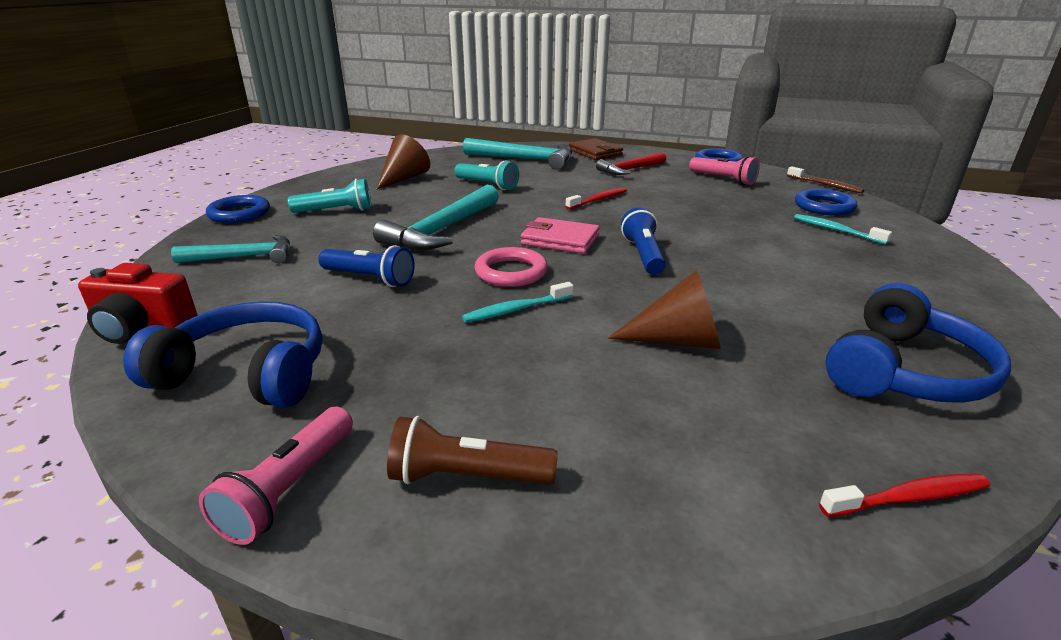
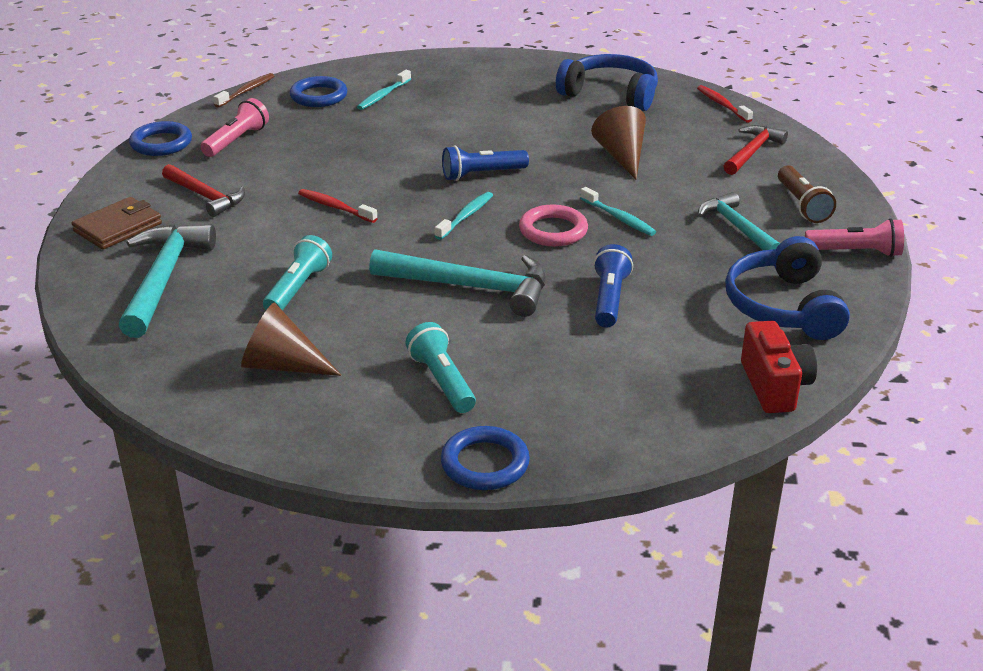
camera: 105 degrees left, 5 degrees up
(243, 257) = (609, 396): turquoise hammer -> turquoise hammer (737, 227)
(560, 240) = (466, 216): pink wallet -> turquoise toothbrush
(682, 476) = (752, 152): none -> red hammer

